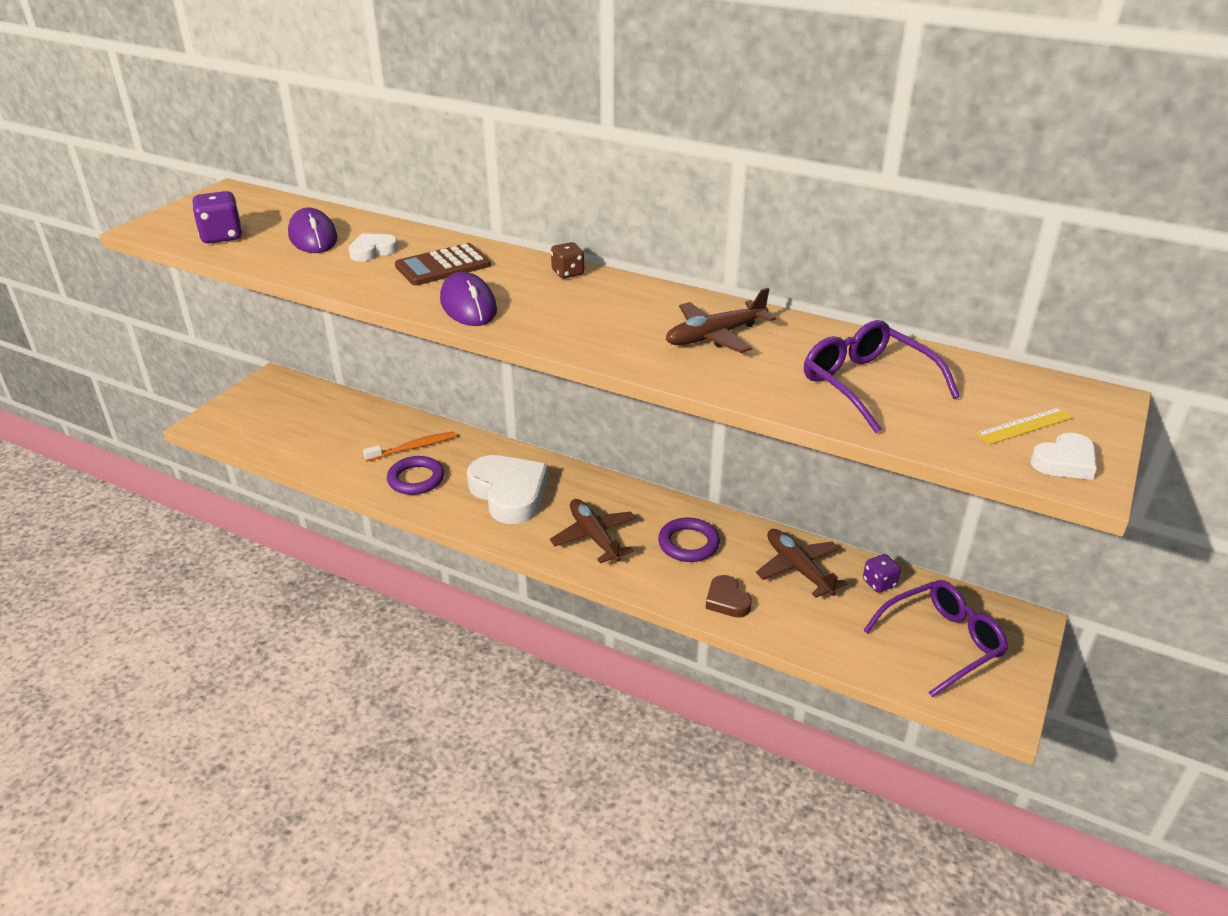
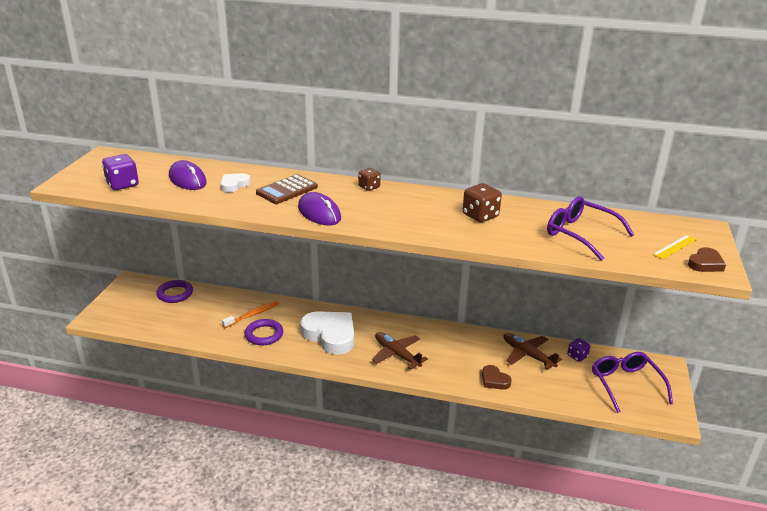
camera: 15 degrees left, 5 degrees down
(688, 544) = (456, 350): purple ring -> purple ring (175, 294)
(716, 336) = (480, 216): brown plane -> brown dice
(942, 642) = (626, 384): purple glasses -> purple glasses turned 60 degrees counterclockwise
(1064, 462) = (705, 264): white heart -> brown heart

